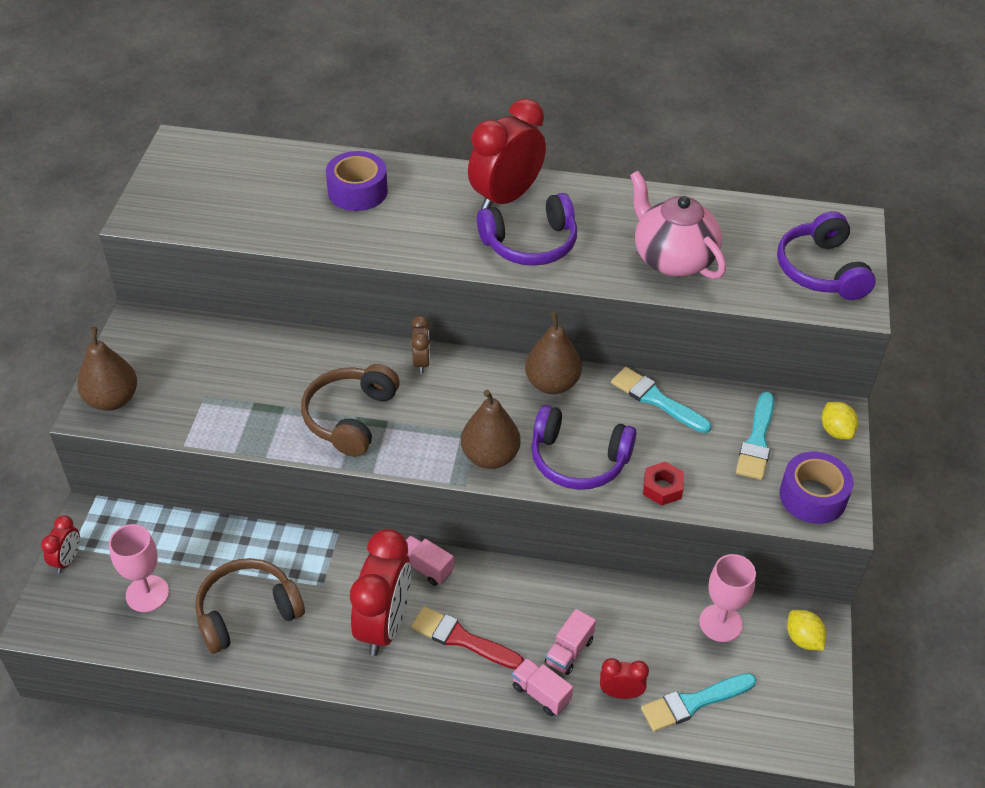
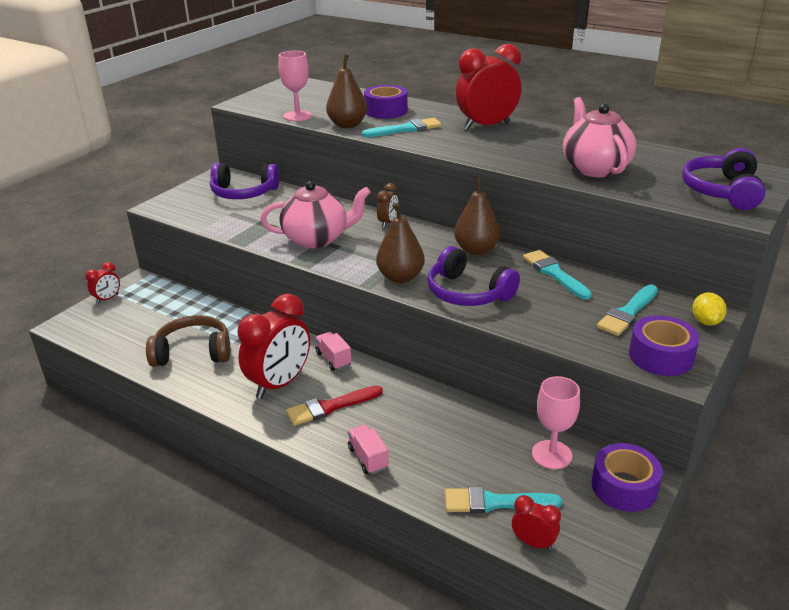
camera: 25 degrees right, 15 degrees down
(112, 399) = (175, 203): brown pear -> brown pear (347, 125)
(147, 594) = (139, 327): pink goblet -> pink goblet (297, 116)
(350, 417) = (317, 239): brown headphones -> pink teapot
(408, 228) = (406, 129): none -> turquoise brush
(461, 639) = (330, 407): red brush -> red brush turned 75 degrees counterclockwise
(530, 244) = (488, 147): purple headphones -> purple headphones (244, 193)
(569, 651) = (409, 437): pink truck -> none
(621, 693) = (434, 477): red clock -> red clock (533, 543)
(662, 488) = (526, 322): red nut -> none
(803, 639) = (624, 487): yellow lemon -> purple tape

